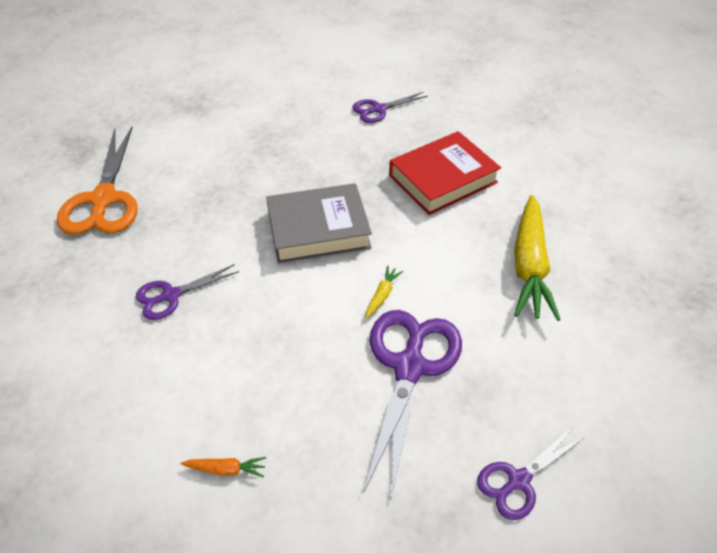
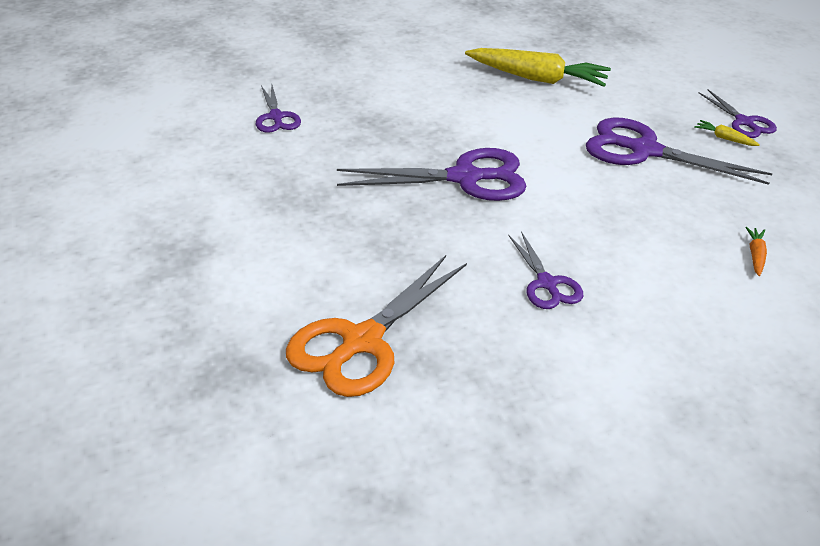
camera: 80 degrees left, 10 degrees down
(104, 199) = (362, 342): orange scissors -> orange scissors turned 120 degrees clockwise
(318, 229) = (465, 178): grey book -> purple scissors
(382, 295) = (562, 153): yellow carrot -> yellow carrot (724, 138)
(442, 179) = (411, 98): red book -> none

